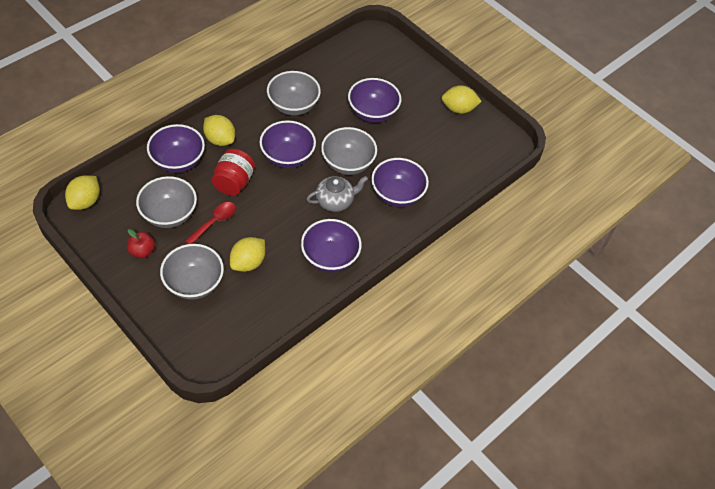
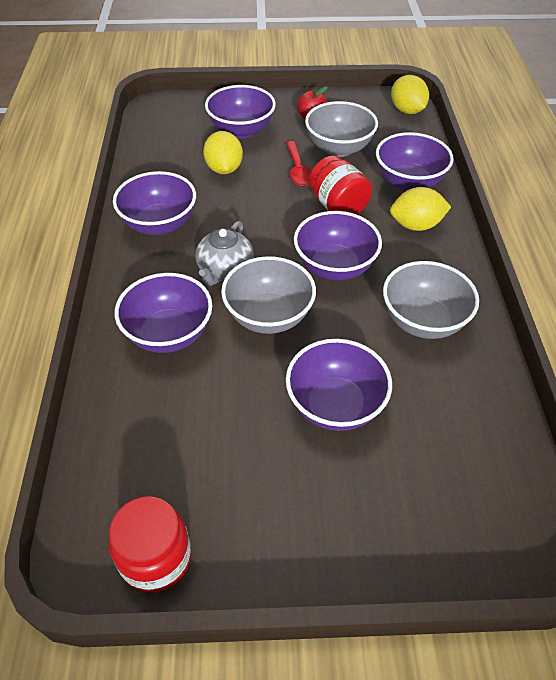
camera: 135 degrees right, 5 degrees down
(194, 283) = (241, 130): grey bowl -> purple bowl
(458, 109) = (238, 544): yellow lemon -> none
(488, 128) = (156, 558): none -> red jar

